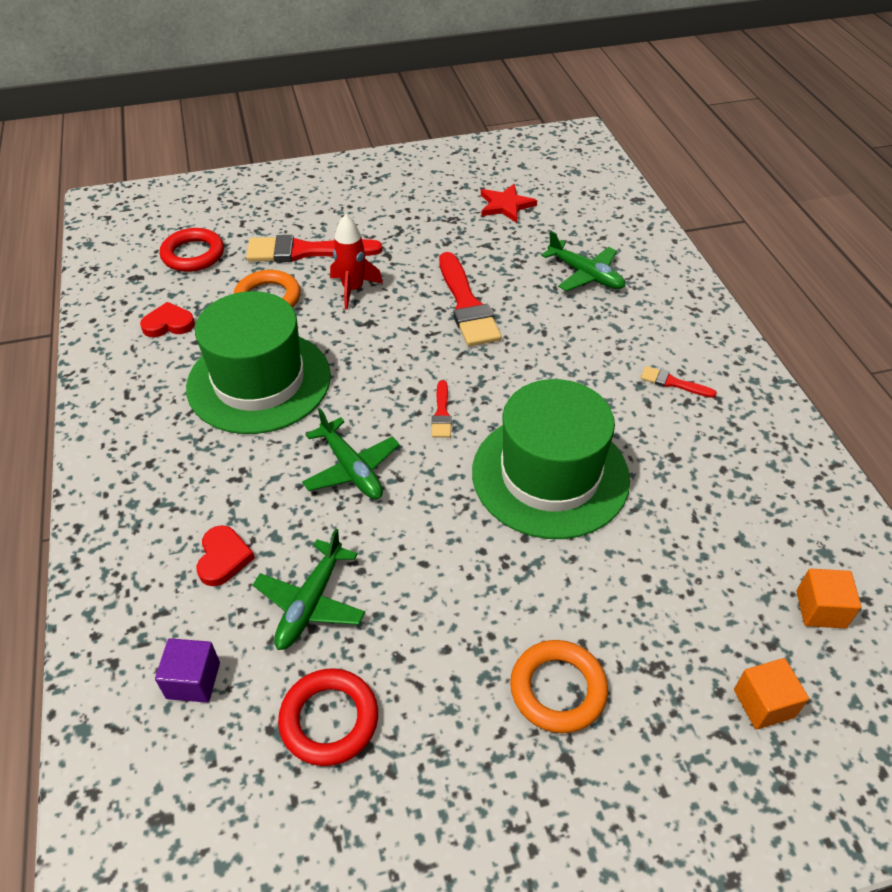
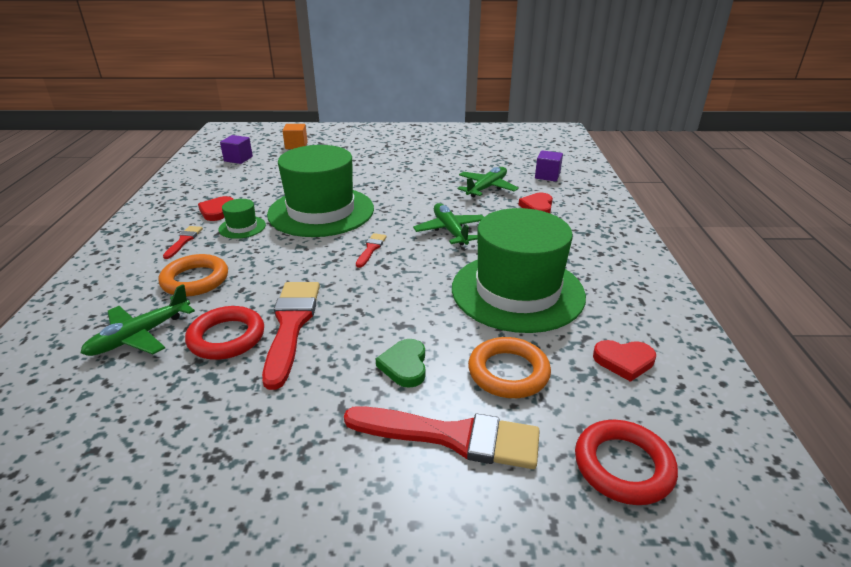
camera: 165 degrees left, 15 degrees down
(329, 720) = (482, 161): red ring -> red ring (226, 337)
(353, 289) = (404, 366): red rocket -> green heart
(505, 205) = (115, 466): red star -> none
(558, 689) = (378, 157): orange ring -> orange ring (195, 280)
(585, 275) = (140, 335): green plane -> green plane turned 105 degrees counterclockwise
(628, 420) = (242, 227): none -> green hat
(673, 383) = (184, 241): red brush -> red brush turned 120 degrees counterclockwise
(693, 445) = (217, 211): none -> red heart
(820, 609) = (238, 159): orange cube -> purple cube

